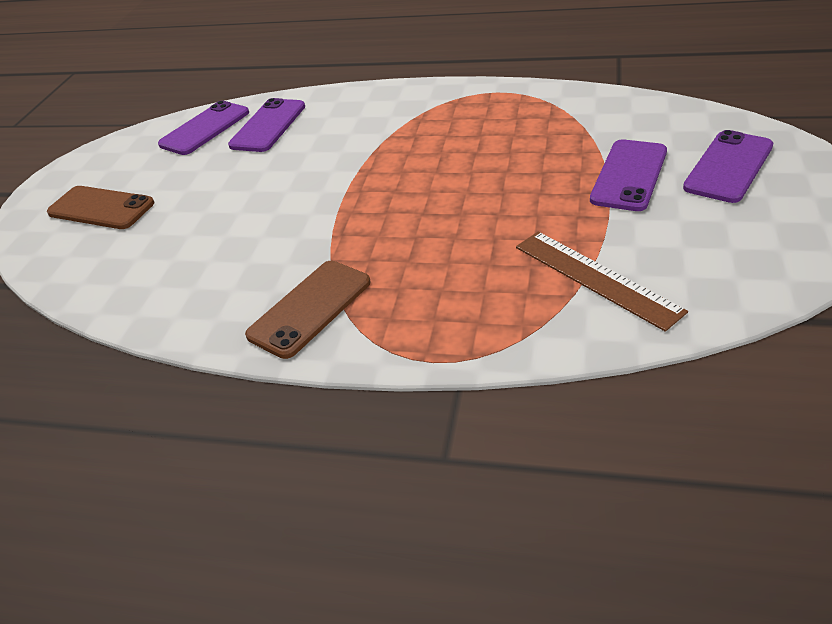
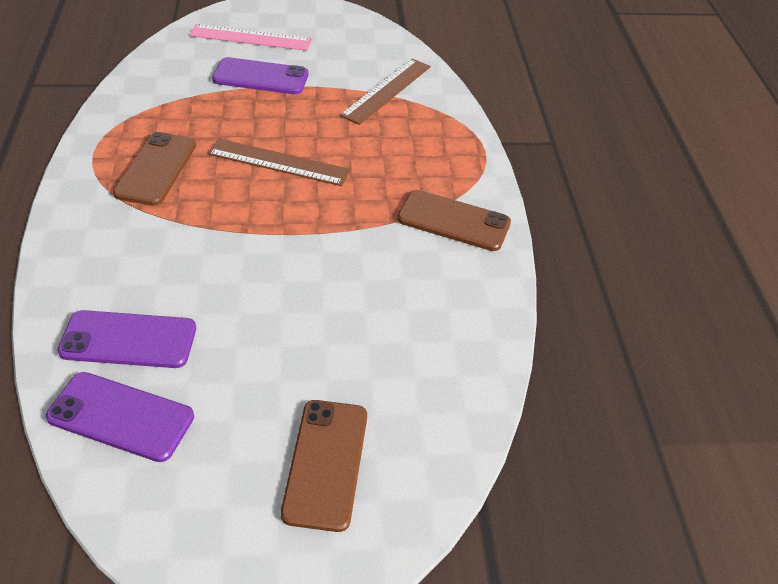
camera: 115 degrees left, 5 degrees up
(456, 188) = (278, 162): none -> brown ruler
(465, 122) = (156, 169): none -> brown phone
(728, 167) = (251, 37): purple phone -> pink ruler

